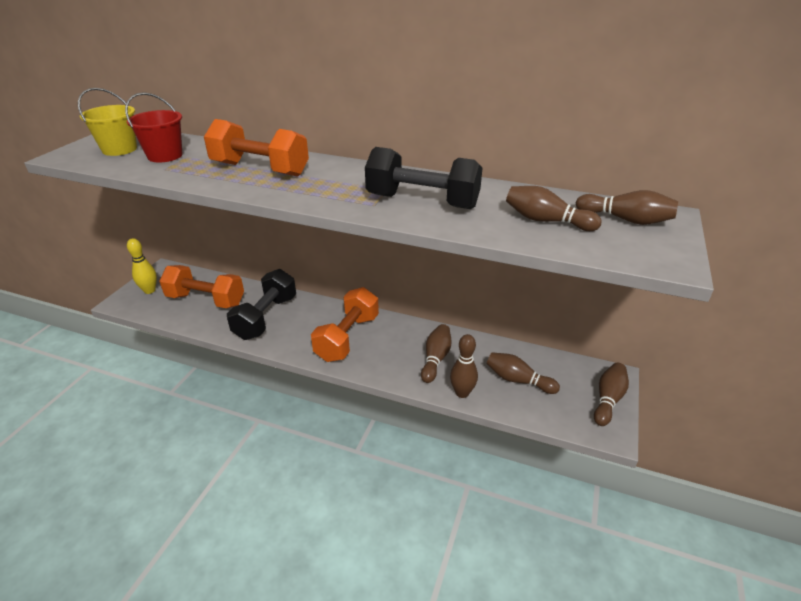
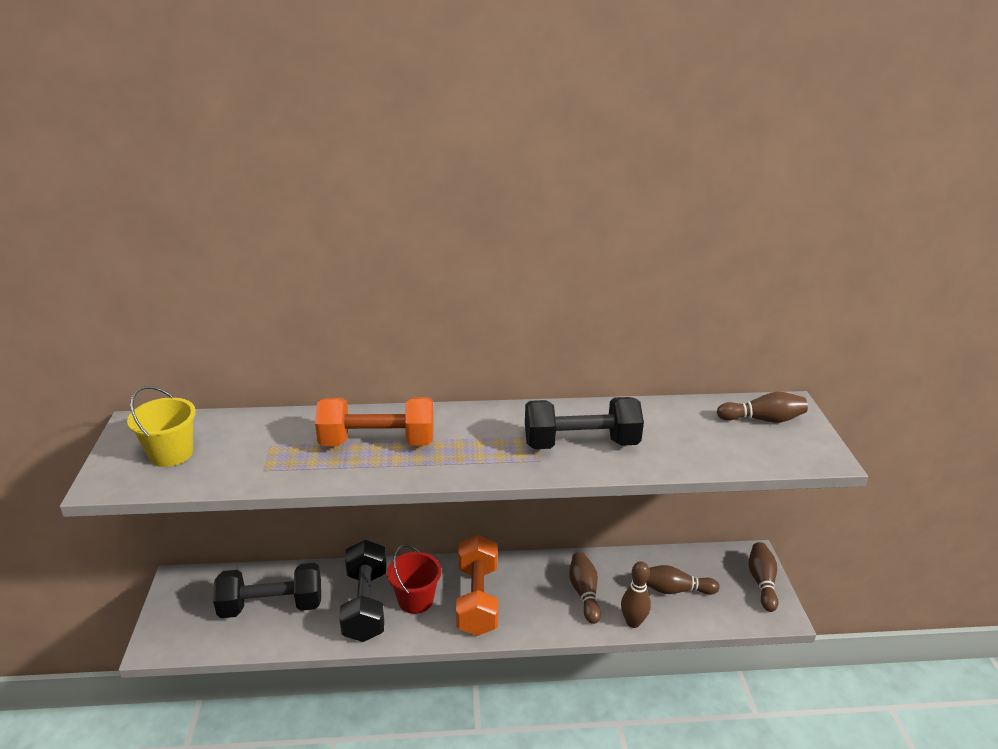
camera: 25 degrees left, 5 degrees down
(149, 290) = (183, 616): yellow bowling pin -> none
(165, 156) = (242, 449): red bucket -> red bucket (415, 600)
(206, 300) = (271, 606): orange dumbbell -> black dumbbell
(546, 221) = (703, 438): brown bowling pin -> none

